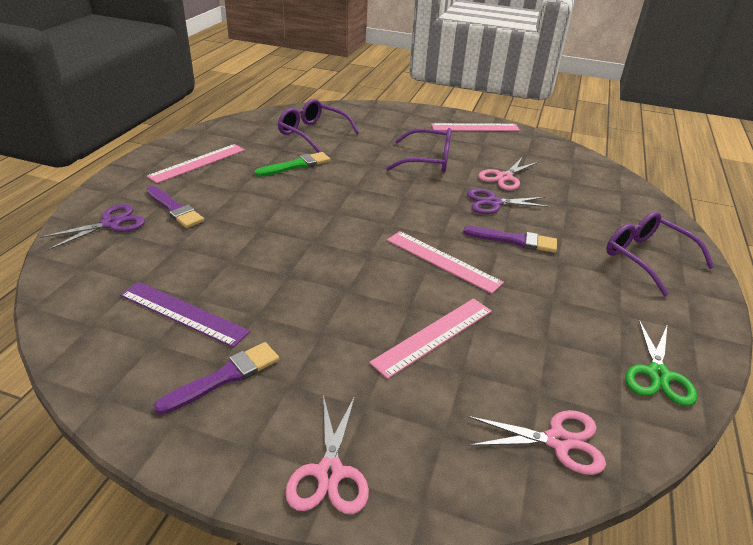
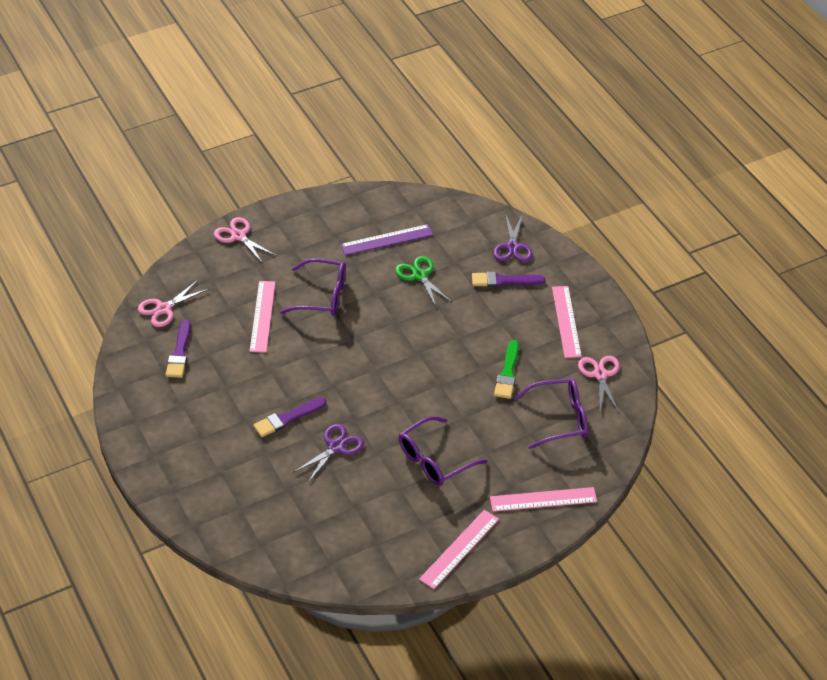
camera: 135 degrees right, 10 degrees up
(224, 377) = (324, 233): purple brush -> purple brush (179, 353)
(442, 261) = (310, 366): pink ruler -> pink ruler (543, 499)
(504, 177) = (359, 486): pink scissors -> pink scissors (600, 374)
(646, 257) = (195, 469): purple glasses -> purple glasses (322, 295)
(657, 375) = (140, 376): green scissors -> green scissors (419, 275)

